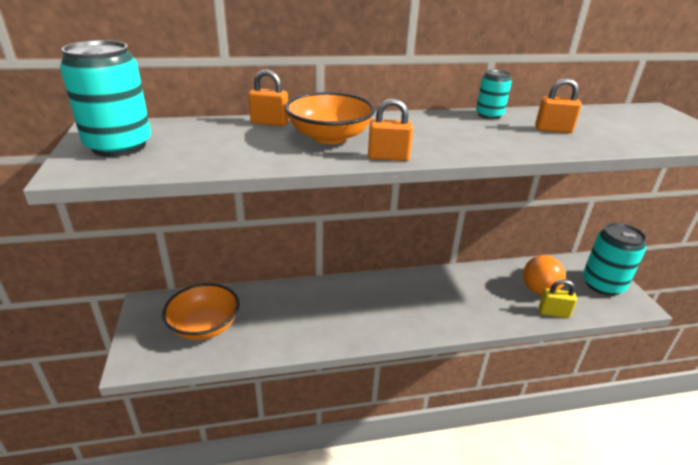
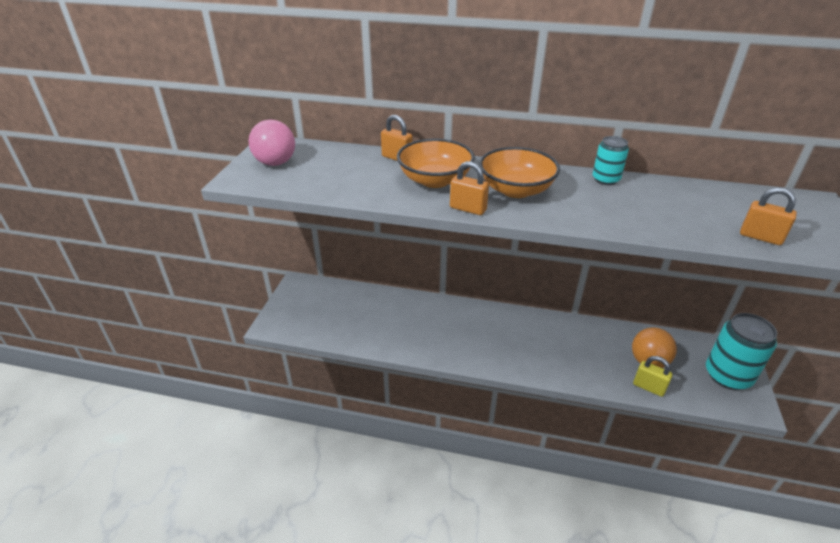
camera: 25 degrees right, 5 degrees up
(119, 146) = (275, 163): turquoise can -> pink ball
(204, 326) = (331, 312): orange bowl -> orange bowl (516, 190)
(553, 130) = (657, 207): orange padlock -> orange padlock (760, 237)

